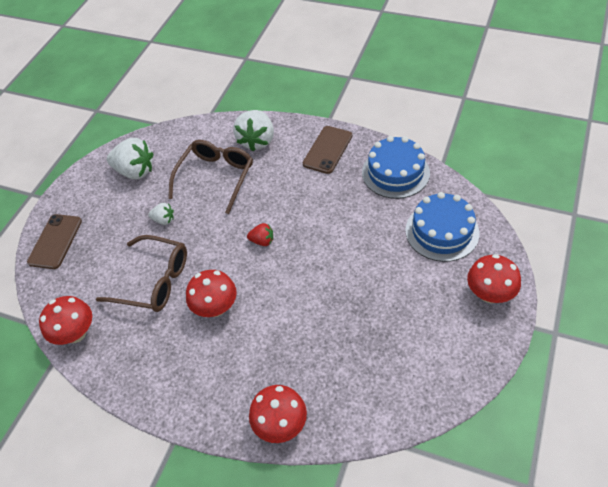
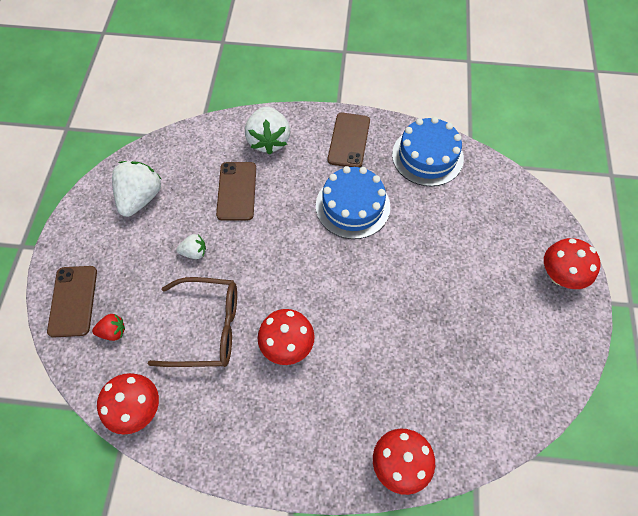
camera: 20 degrees left, 10 degrees up
(135, 171) = (140, 198): white strawberry -> white strawberry turned 75 degrees counterclockwise
(216, 177) = (237, 191): brown glasses -> brown phone
(262, 241) = (313, 258): red strawberry -> red strawberry (113, 332)
(442, 231) = (494, 215): blue cake -> blue cake (352, 206)

